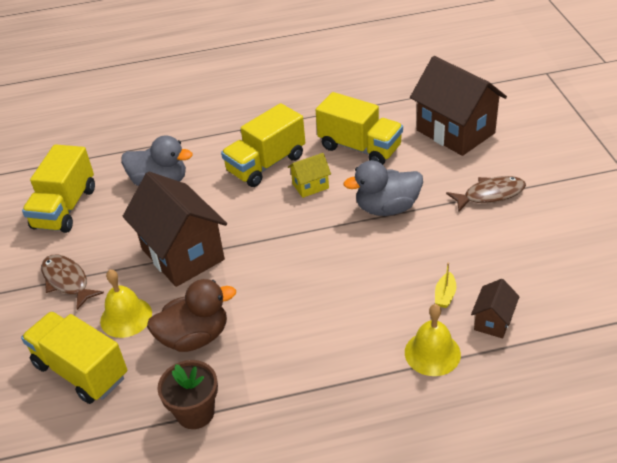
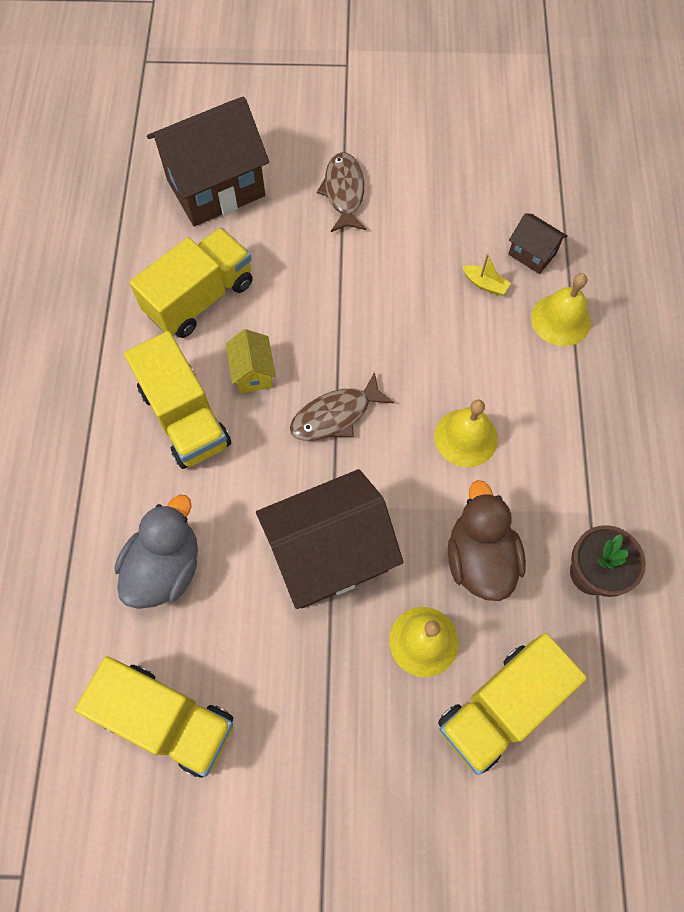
camera: 80 degrees left, 25 degrees up
(67, 281) = (332, 720): brown fish -> brown fish (335, 415)
(295, 310) = (466, 437): none -> yellow bell
(387, 208) = (328, 299): grey duck -> none

